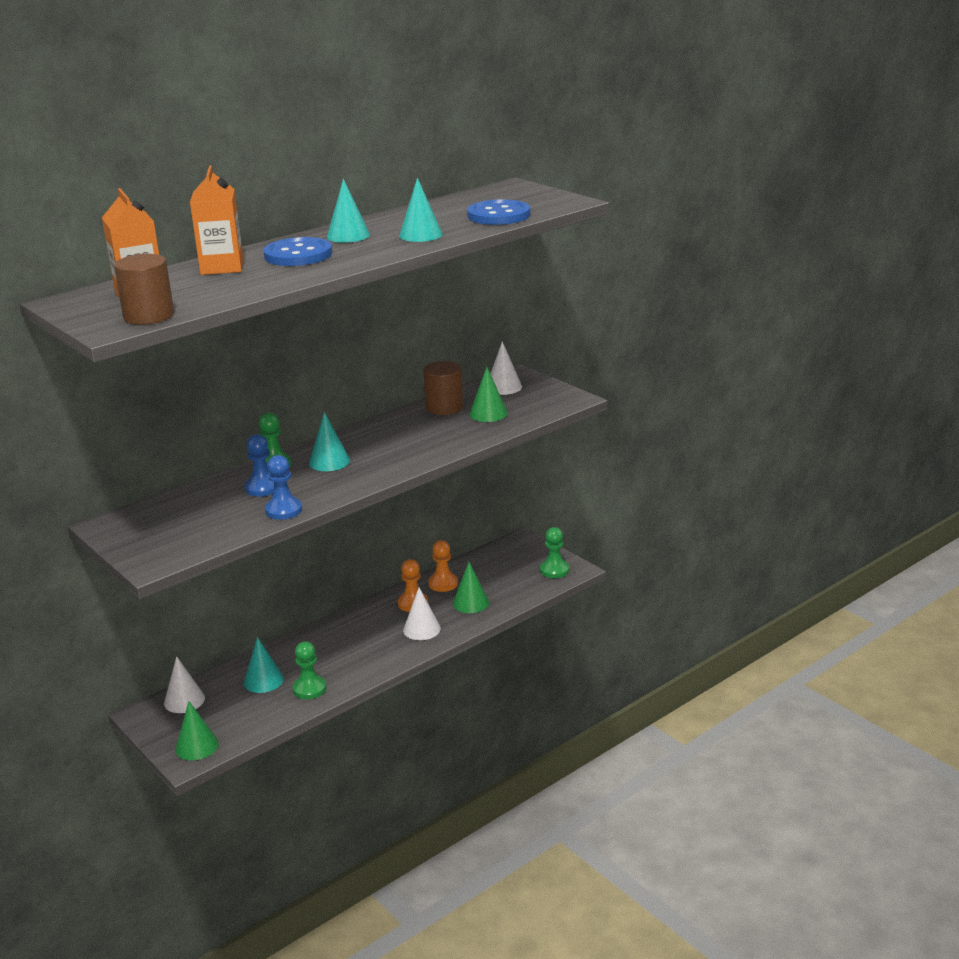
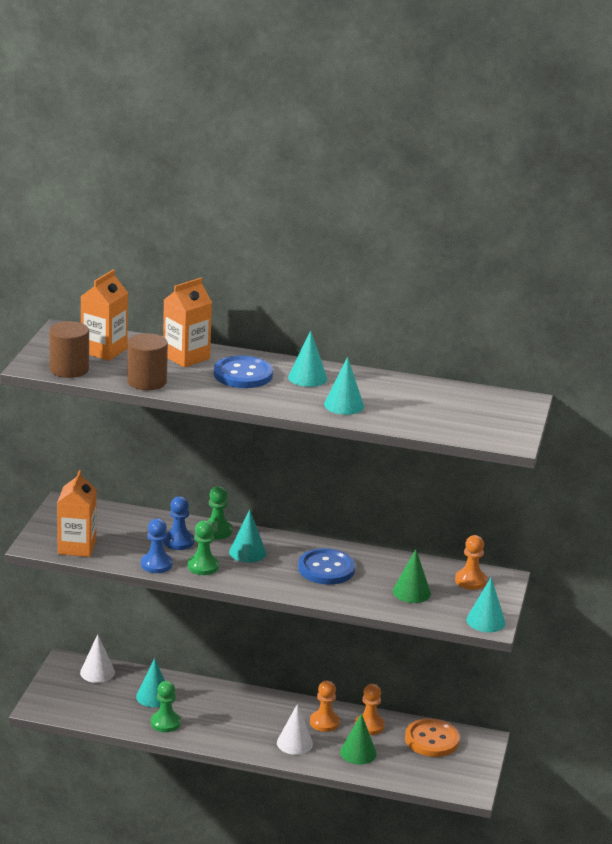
camera: 50 degrees right, 0 degrees up
(191, 542) = (77, 547): none -> orange carton
(197, 746) = (55, 704): green cone -> none
(444, 407) = (397, 567): brown cylinder -> brown cylinder (147, 382)
(494, 562) = (432, 739): none -> orange button
(498, 215) = (433, 421): blue button -> blue button (326, 569)
(503, 387) = (470, 581): white cone -> orange pawn
(554, 570) = (457, 779): green pawn -> green pawn (203, 566)
(566, 399) = (485, 621): none -> turquoise cone

